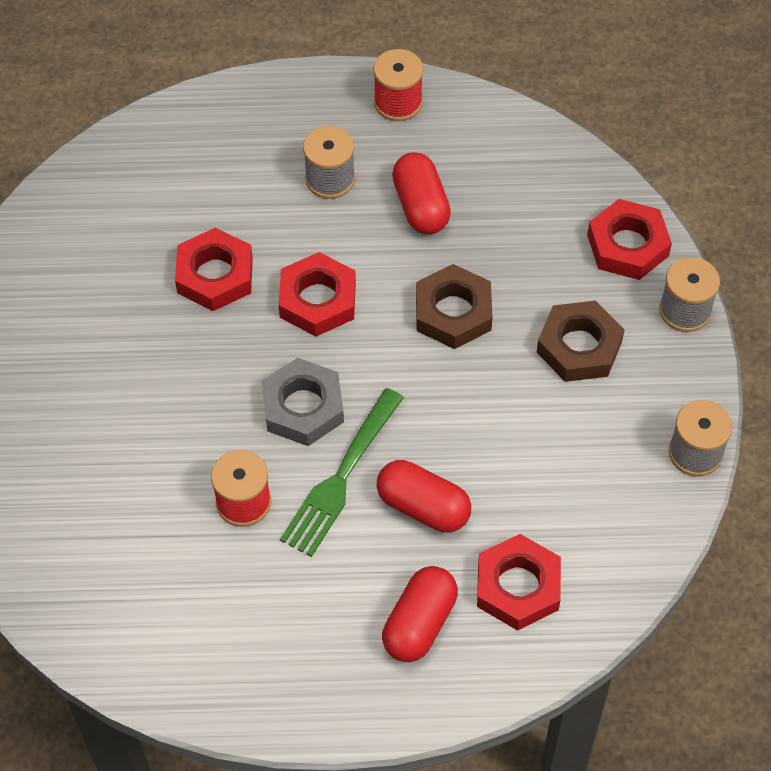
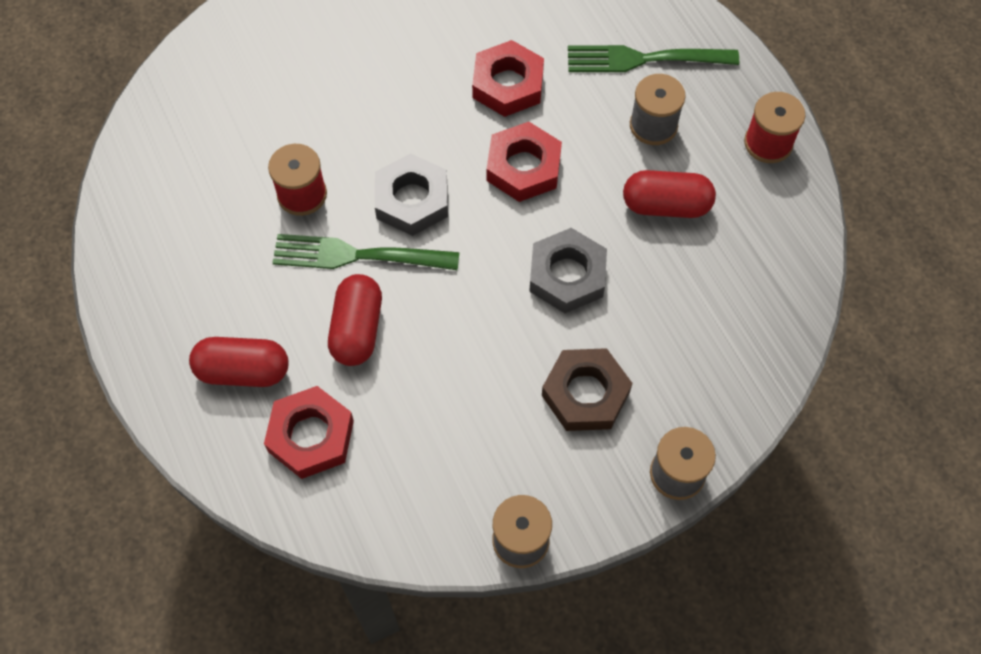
camera: 65 degrees right, 5 degrees up
(252, 153) = (645, 59): none -> green fork
(420, 206) = (666, 205): red capsule -> red capsule turned 45 degrees clockwise
(453, 312) = (567, 275): brown nut -> grey nut
(627, 245) = (723, 394): red nut -> none

